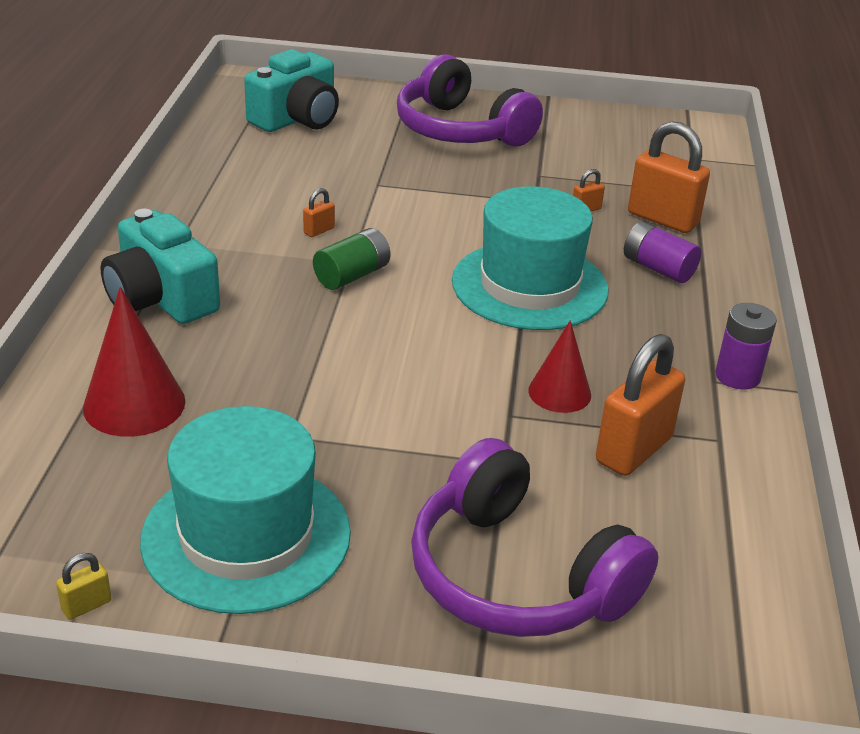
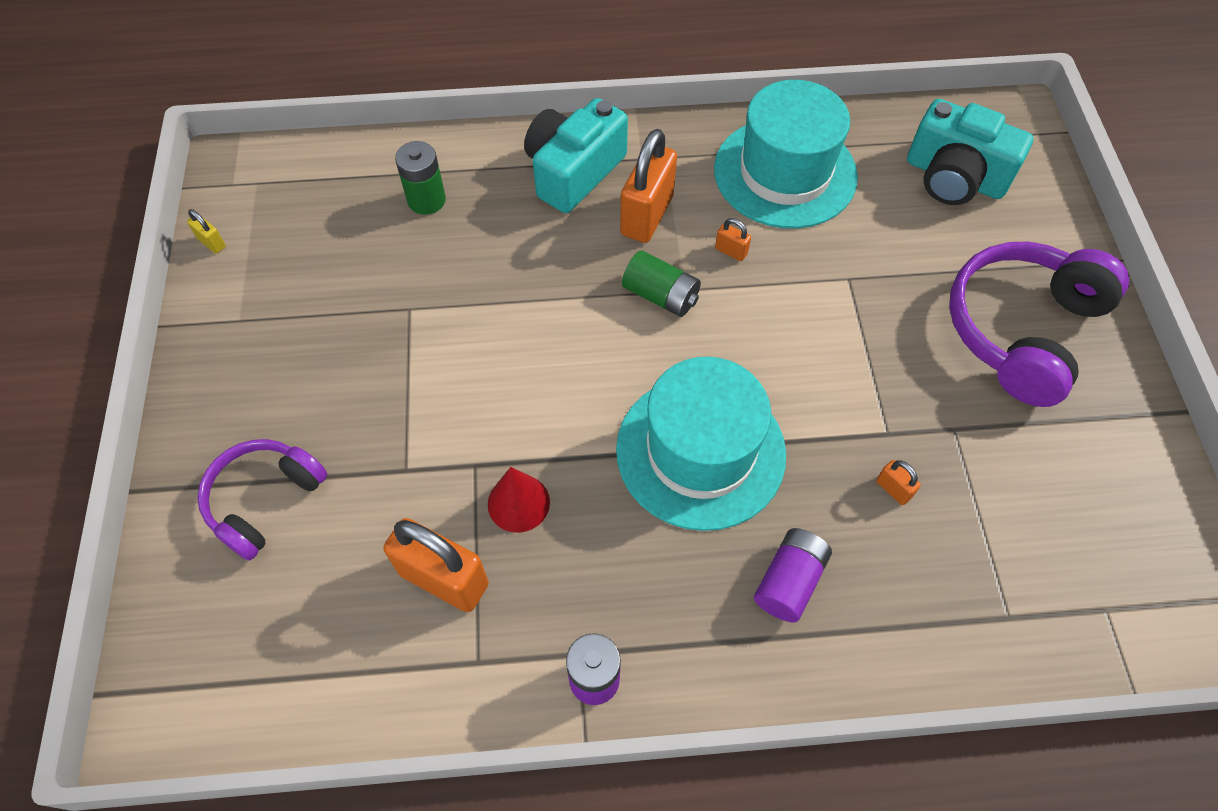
camera: 80 degrees right, 25 degrees up
(134, 404) = (426, 200): red cone -> green battery
(246, 536) = (288, 310): turquoise hat -> turquoise hat (785, 173)
(518, 575) = (264, 500): purple headphones -> purple headphones, size x0.63
(662, 219) = (911, 579): orange padlock -> orange padlock (647, 215)

